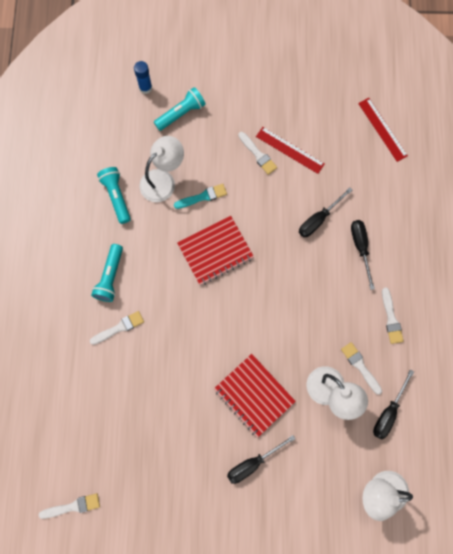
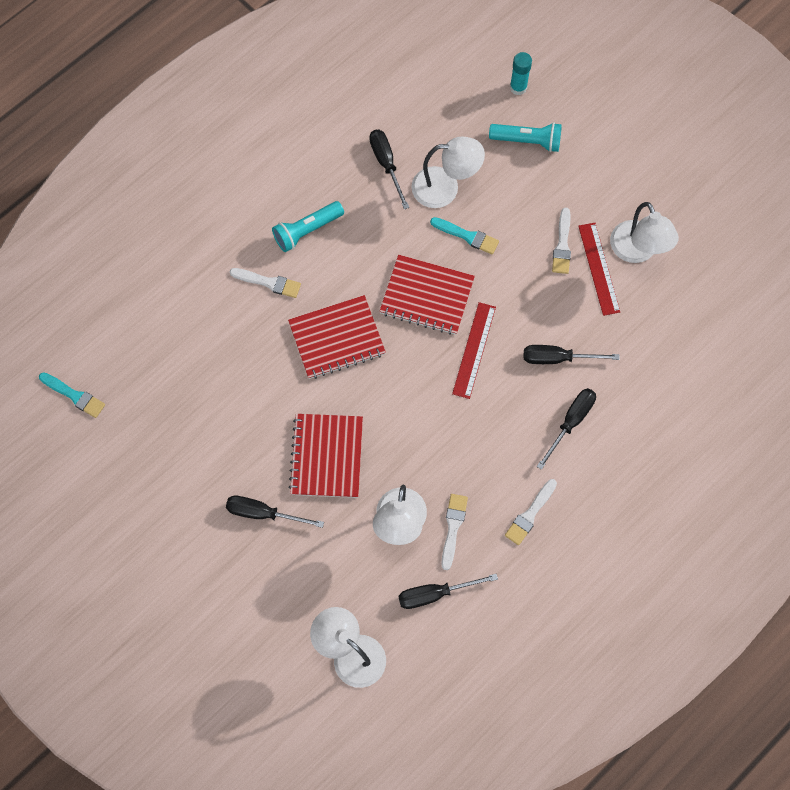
camera: 45 degrees right, 5 degrees down
(73, 506) = (74, 395): white brush -> turquoise brush
(116, 197) = (386, 164): turquoise flashlight -> black screwdriver
(145, 88) = (518, 87): blue glue stick -> turquoise glue stick
(190, 322) = (337, 338): none -> red notebook
(299, 122) = (637, 251): none -> white lamp
(382, 129) = (716, 333): red ruler -> red ruler (474, 350)

